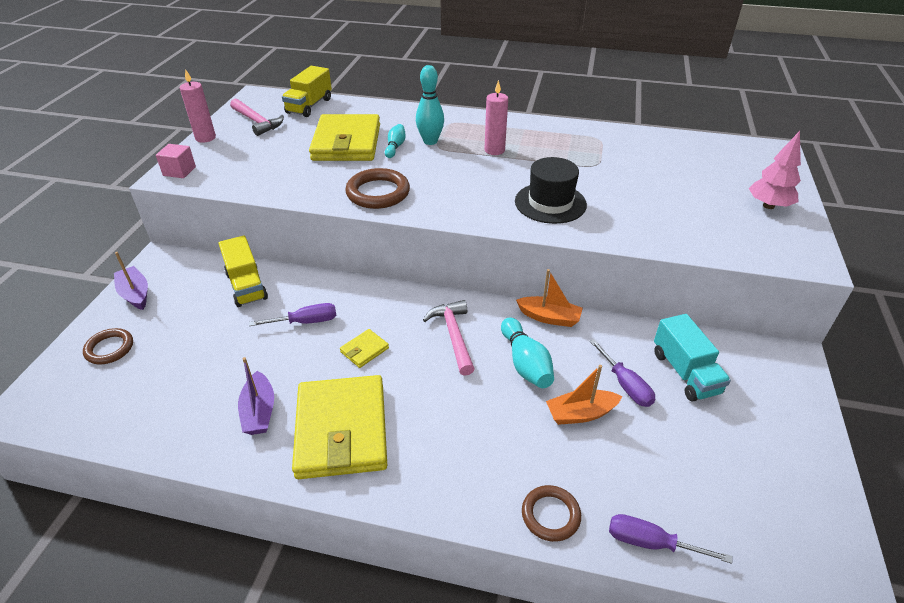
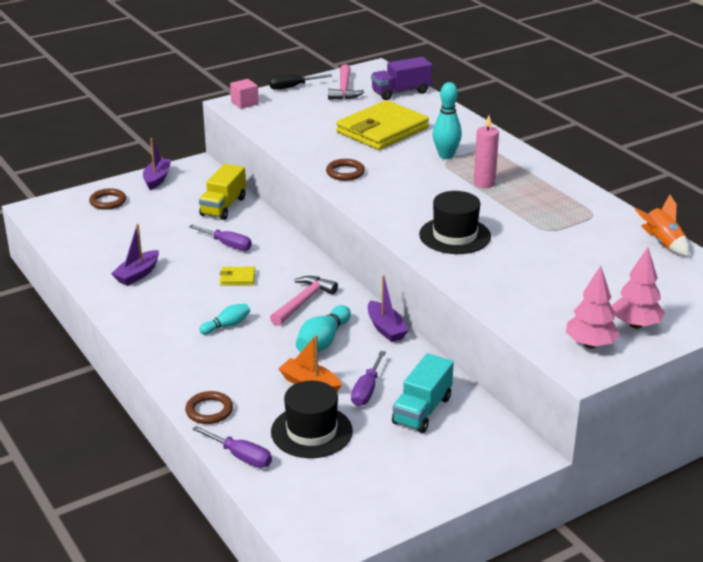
camera: 45 degrees right, 10 degrees down
(205, 138) = (293, 87): pink candle -> black screwdriver
(309, 106) = (401, 92): yellow truck -> purple truck
(342, 430) = (165, 308): yellow wallet -> none
(378, 193) = (345, 172): brown ring -> brown ring, size x0.65
(395, 147) = (412, 148): turquoise bowling pin -> turquoise bowling pin (227, 325)
(549, 317) = (386, 328): orange boat -> purple boat
(651, 543) = (241, 456): purple screwdriver -> purple screwdriver turned 150 degrees clockwise
(655, 461) = (311, 431): none -> black hat
(670, 139) = (662, 243): none -> orange rocket
(778, 238) = (590, 344): none -> pink tree

